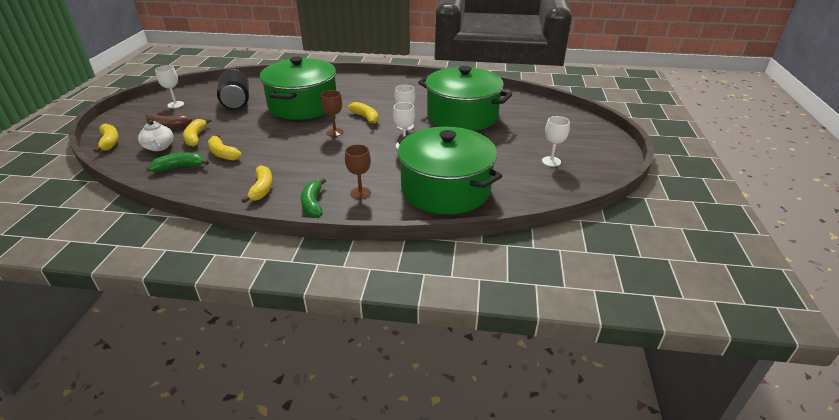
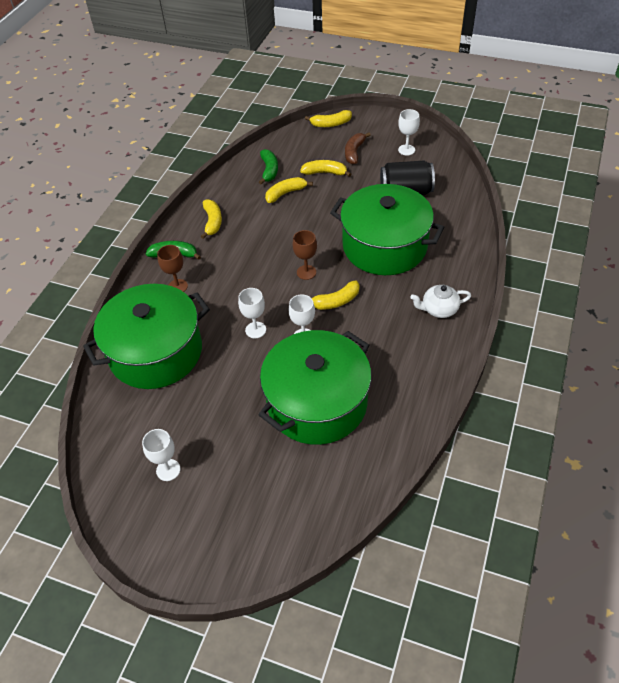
camera: 105 degrees right, 15 degrees up
(159, 147) = (312, 153): white teapot -> white teapot (439, 309)
(262, 189) = (212, 222): yellow banana -> yellow banana turned 105 degrees counterclockwise

